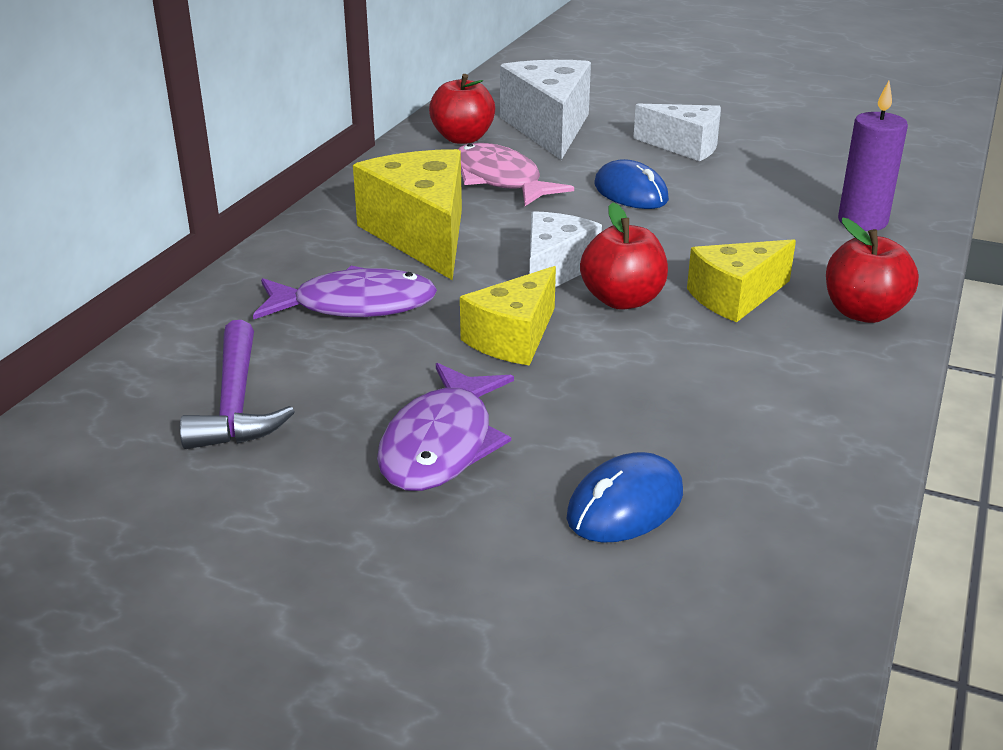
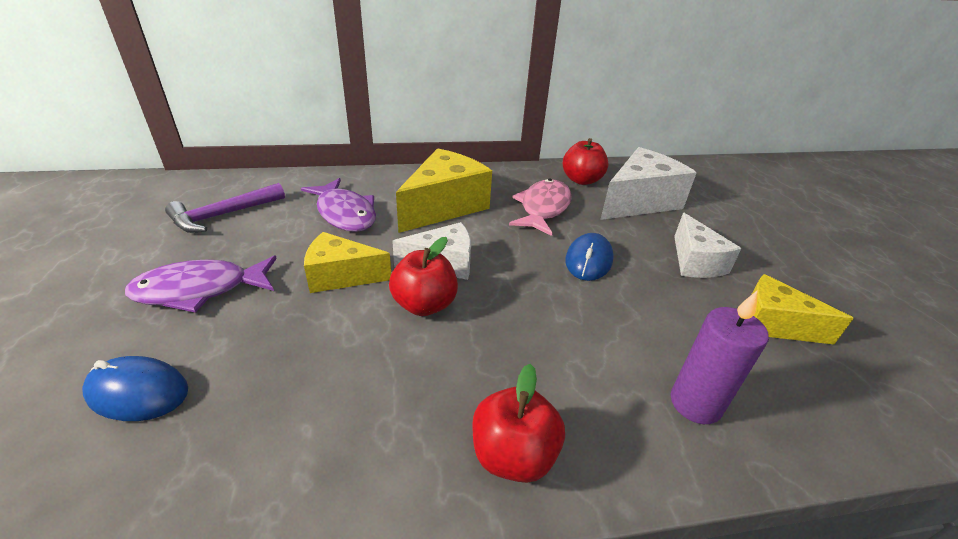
camera: 55 degrees right, 5 degrees up
(735, 297) = (474, 360): yellow cheese -> yellow cheese (773, 324)

